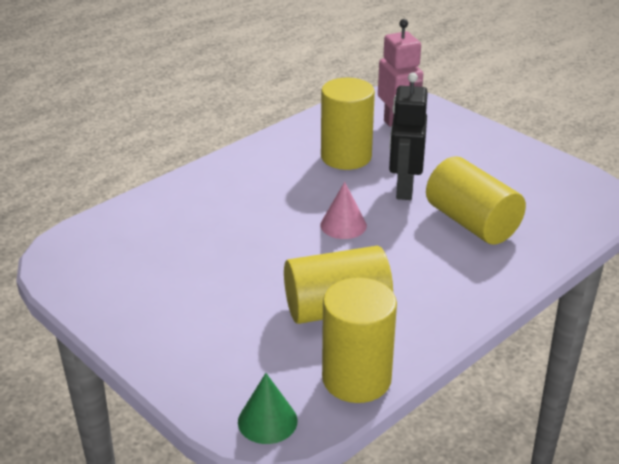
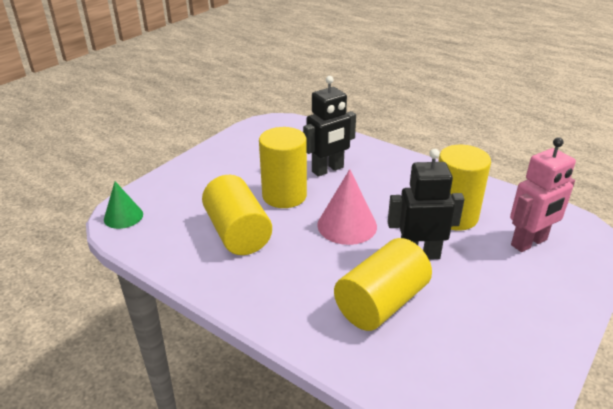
camera: 80 degrees right, 0 degrees up
(220, 223) = (328, 170): none -> black robot
(343, 225) = (347, 225): pink cone -> pink cone, size x1.52
(356, 378) = (160, 249): yellow cylinder -> yellow cylinder (284, 195)

